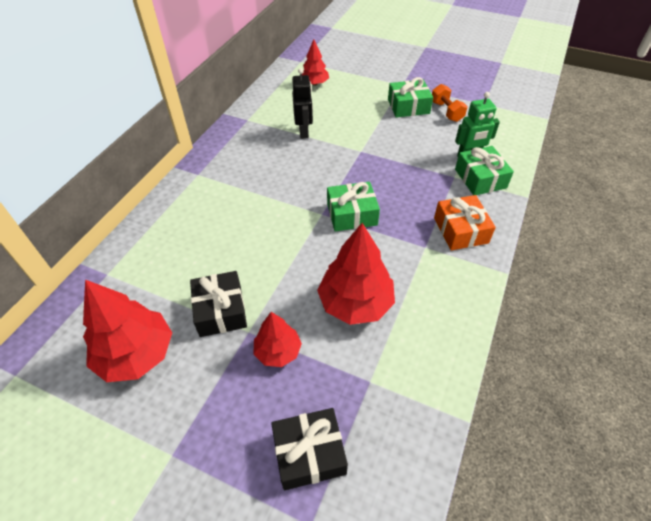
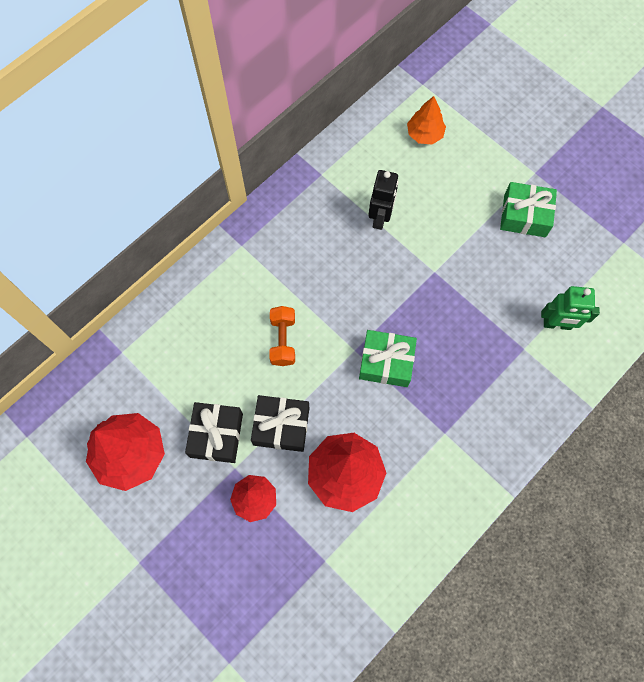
camera: 20 degrees right, 20 degrees up
(309, 453) = (248, 605): black gift -> black gift (281, 426)
(314, 83) = (424, 134): red tree -> orange tree
(446, 111) = (568, 240): orange dumbbell -> orange dumbbell (283, 340)
(460, 230) = (493, 426): orange gift -> none
(480, 178) = (552, 362): green gift -> none

